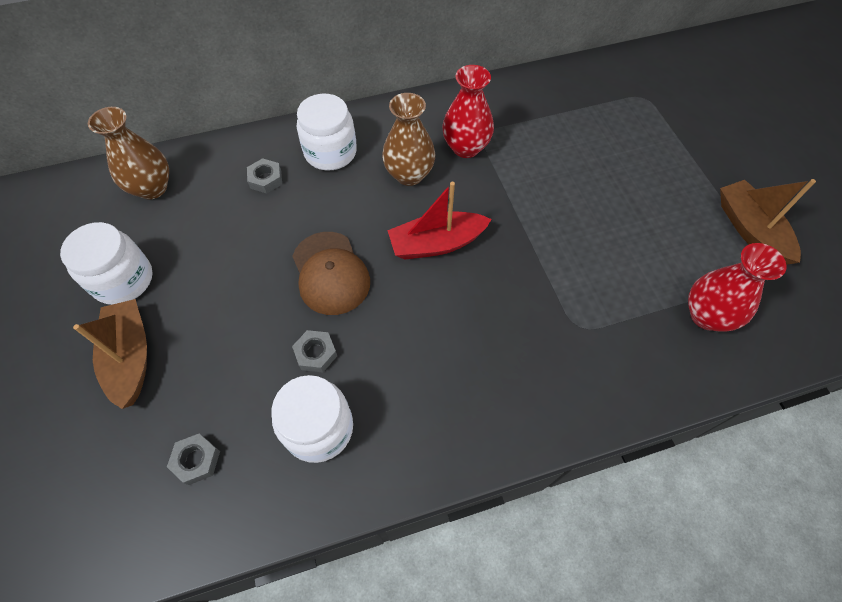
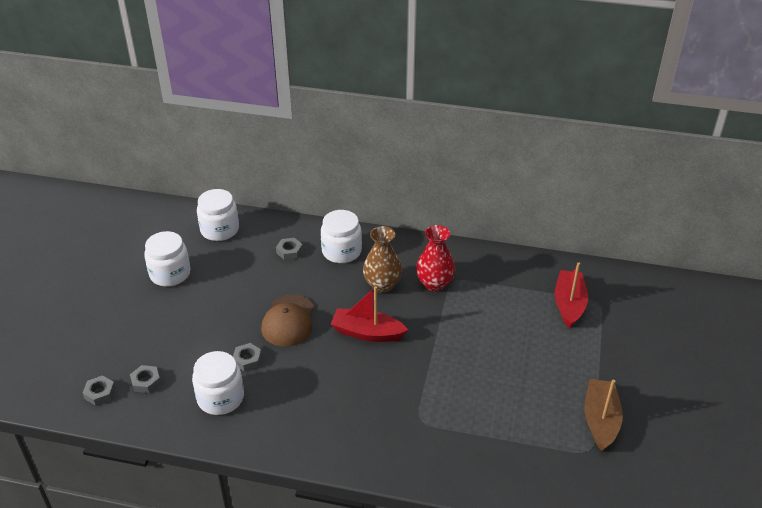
camera: 30 degrees right, 20 degrees down
(131, 357) = (147, 316): brown boat -> none
(137, 516) = (100, 393): none -> grey nut
(152, 188) = (220, 230): brown vase -> white jar
(618, 111) = (569, 304): none -> red boat
(706, 315) = (516, 454): red vase -> none

